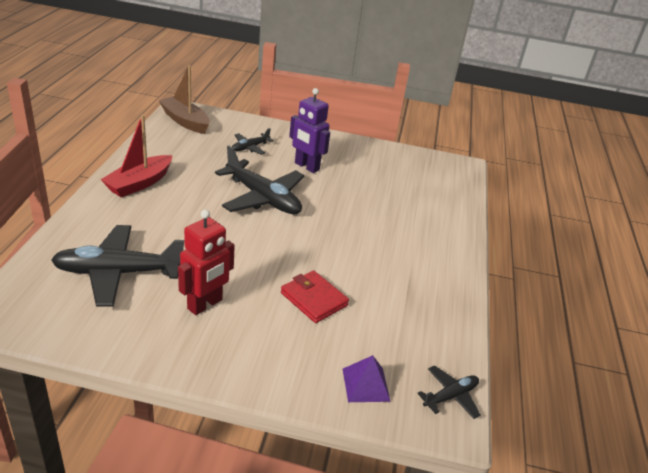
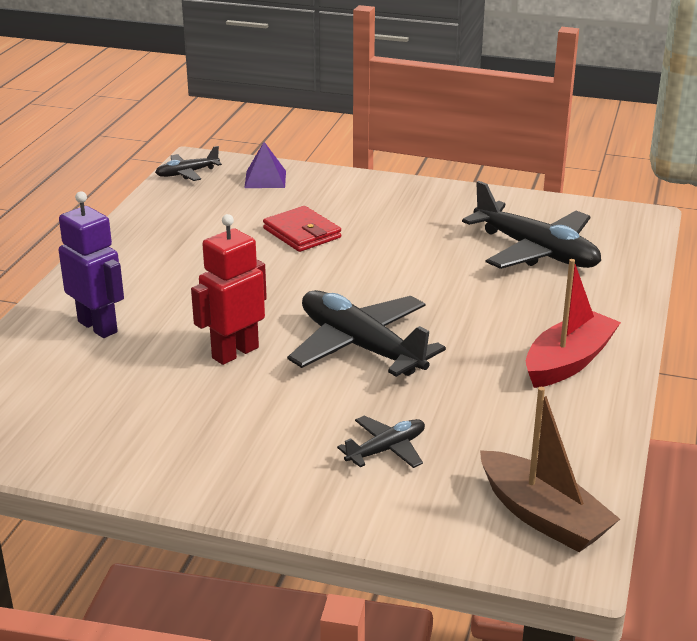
camera: 170 degrees left, 5 degrees down
(118, 273) = (536, 251): black plane -> black plane turned 45 degrees clockwise
(205, 304) = (426, 227): red robot -> red robot (235, 352)
(306, 166) = (274, 410): purple robot -> purple robot (98, 326)

